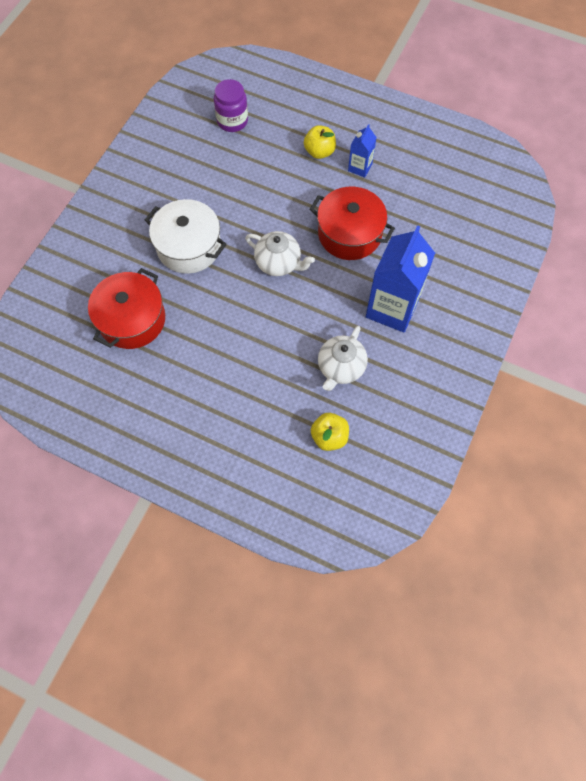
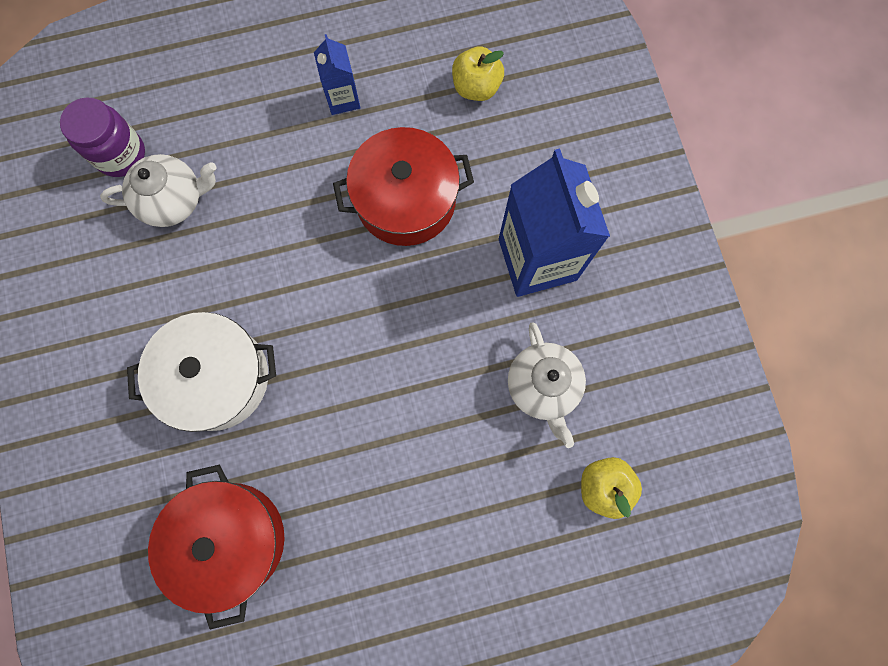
camera: 40 degrees left, 10 degrees up
(279, 263) = (352, 308): white teapot -> white teapot (174, 200)
(319, 152) = (273, 114): yellow apple -> yellow apple (476, 87)

